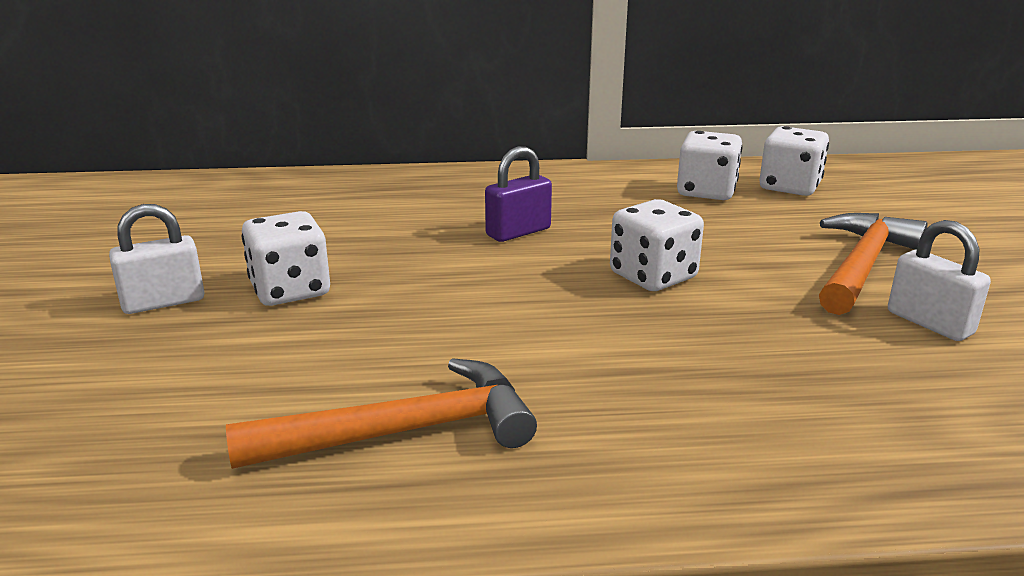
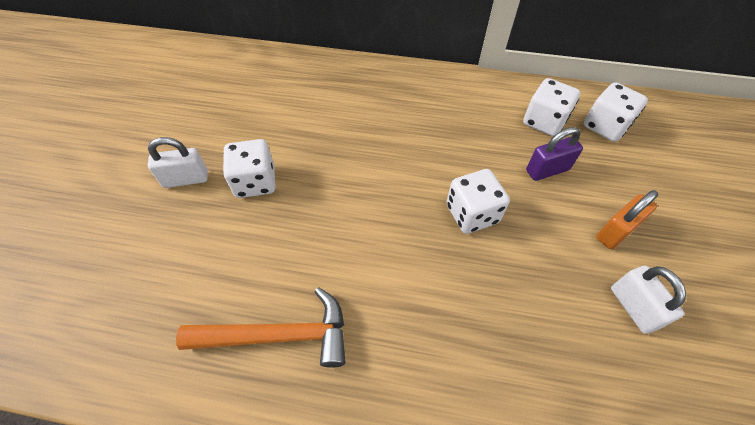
camera: 15 degrees right, 30 degrees up
(518, 232) = (404, 146): purple padlock -> purple padlock (547, 170)
(862, 265) = (615, 232): orange hammer -> orange padlock

